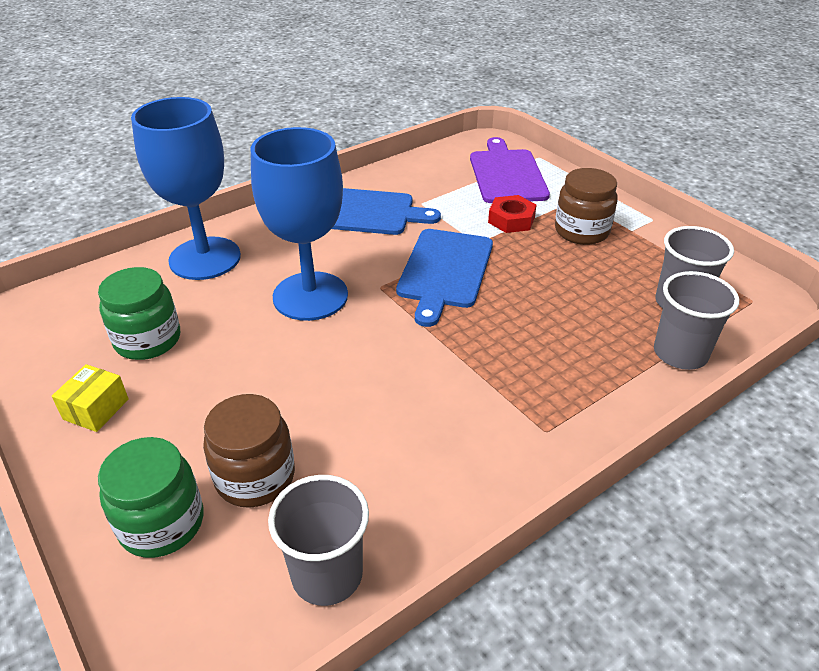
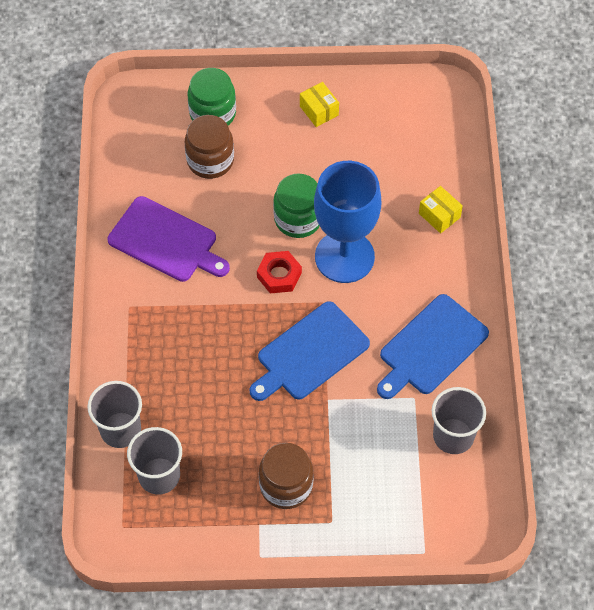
camera: 125 degrees right, 20 degrees up
(148, 340) = (365, 152): green jar -> green jar (298, 219)
(205, 258) = (439, 215): blue goblet -> yellow box
(327, 574) = (130, 163): grey cup -> grey cup (453, 436)
(445, 271) = (309, 353): blue cutting board -> blue cutting board turned 90 degrees counterclockwise
(507, 174) = (413, 498): purple cutting board -> purple cutting board (166, 241)
(511, 220) = (340, 447): red nut -> red nut (279, 275)

